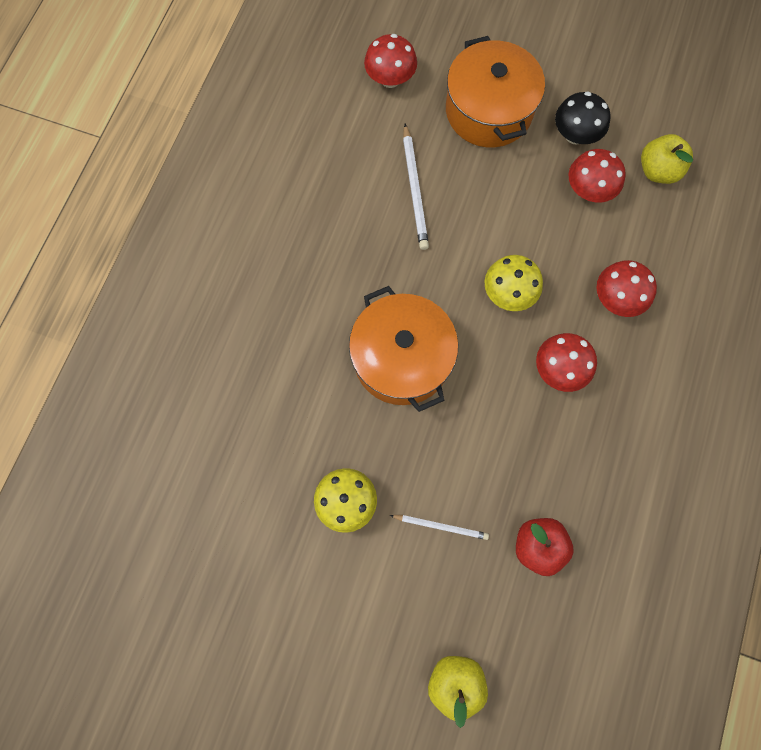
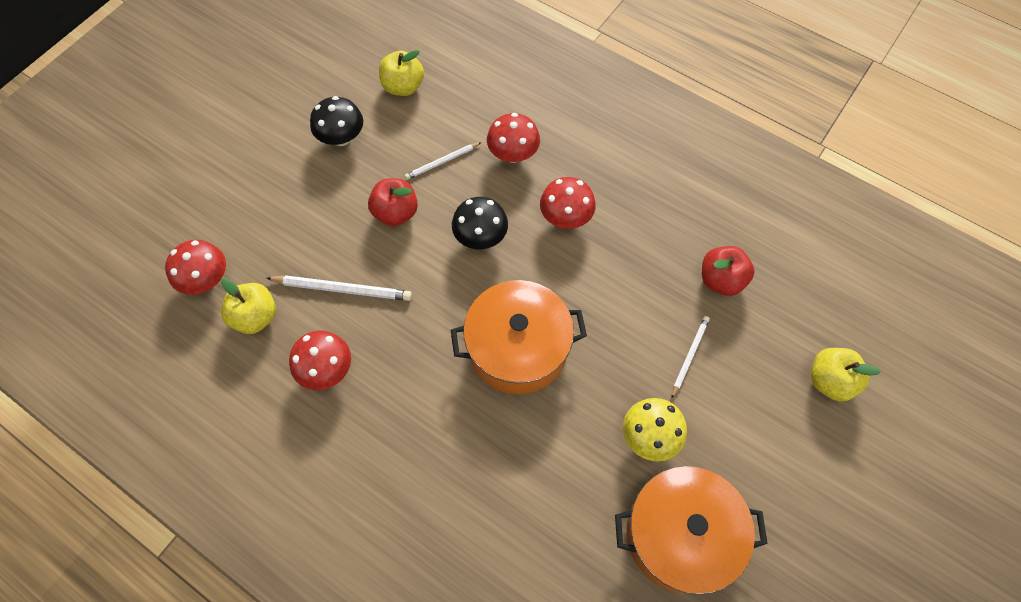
camera: 75 degrees left, 10 degrees down
(367, 130) = (255, 317): none -> yellow apple
(488, 110) = (284, 200): orange pot -> orange pot (680, 535)
(508, 209) = (396, 213): none -> red apple
(508, 293) = (480, 237): yellow mushroom -> black mushroom
(581, 234) = (442, 162): none -> white pencil
(588, 190) = (401, 144): red mushroom -> red mushroom (326, 370)

